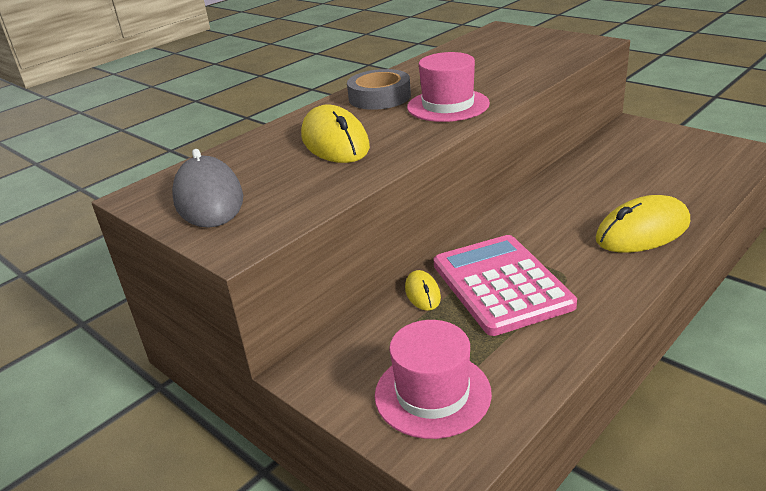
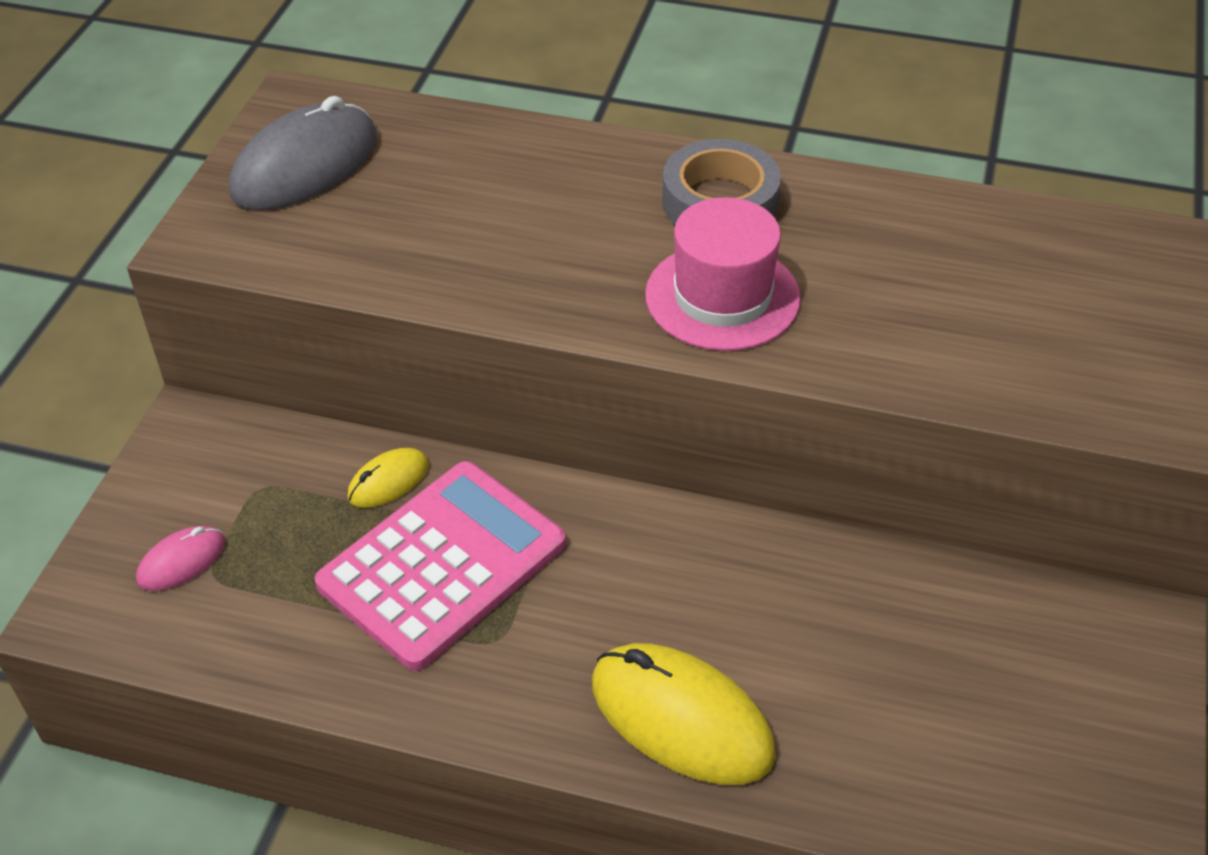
camera: 60 degrees right, 15 degrees up
(335, 142) = (520, 216): yellow mouse -> none
(432, 394) = (181, 561): pink hat -> pink mouse

